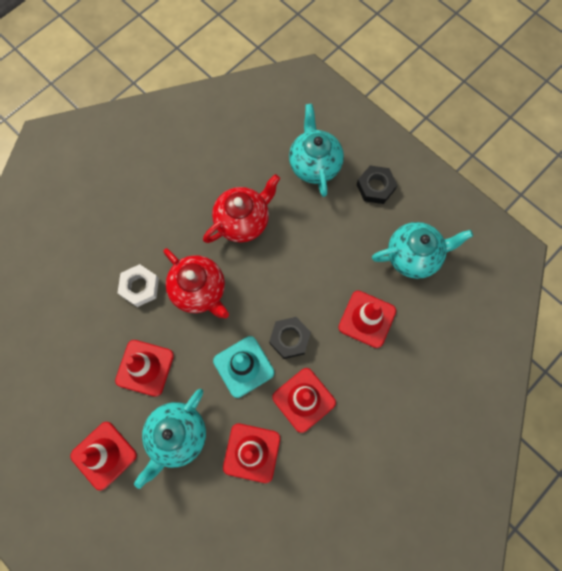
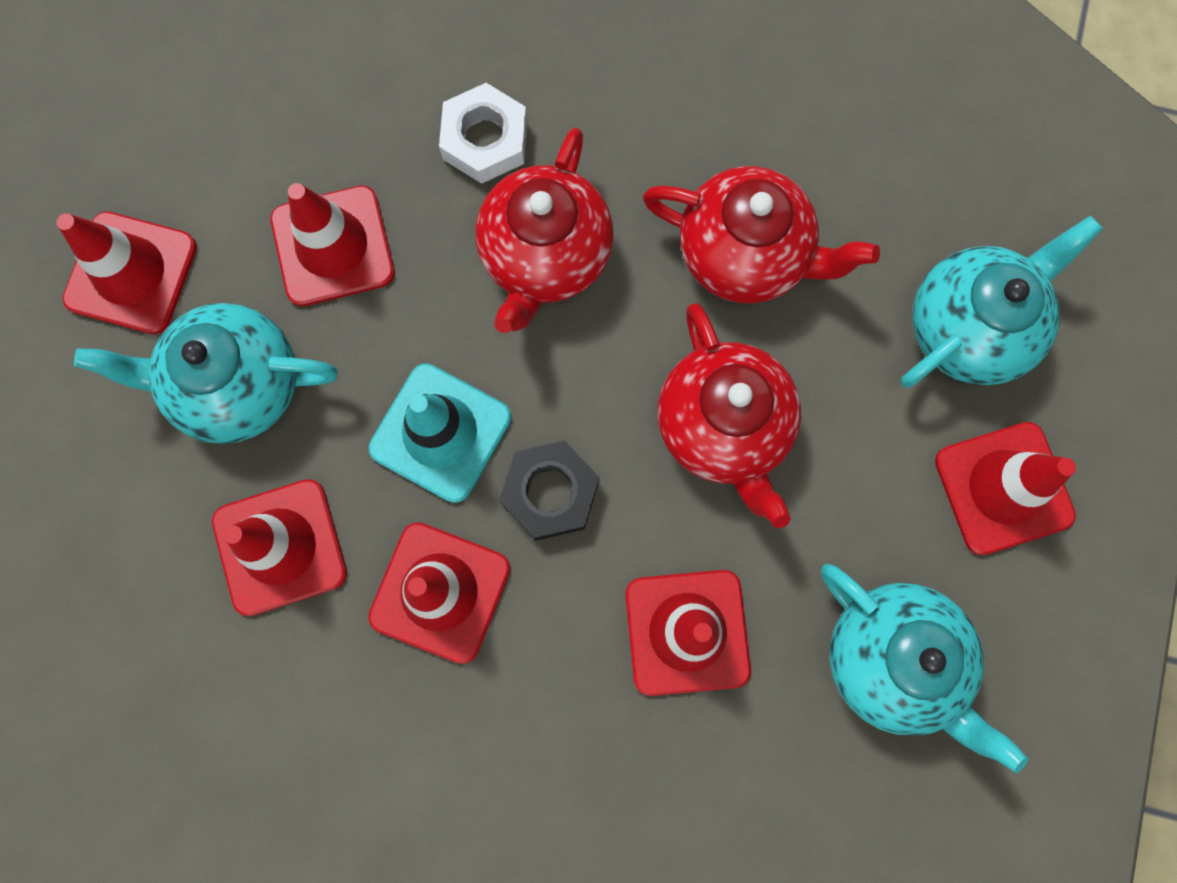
camera: 60 degrees right, 5 degrees up
(301, 264) = (723, 426): none -> red teapot
(375, 187) = (1003, 488): black nut -> red traffic cone

